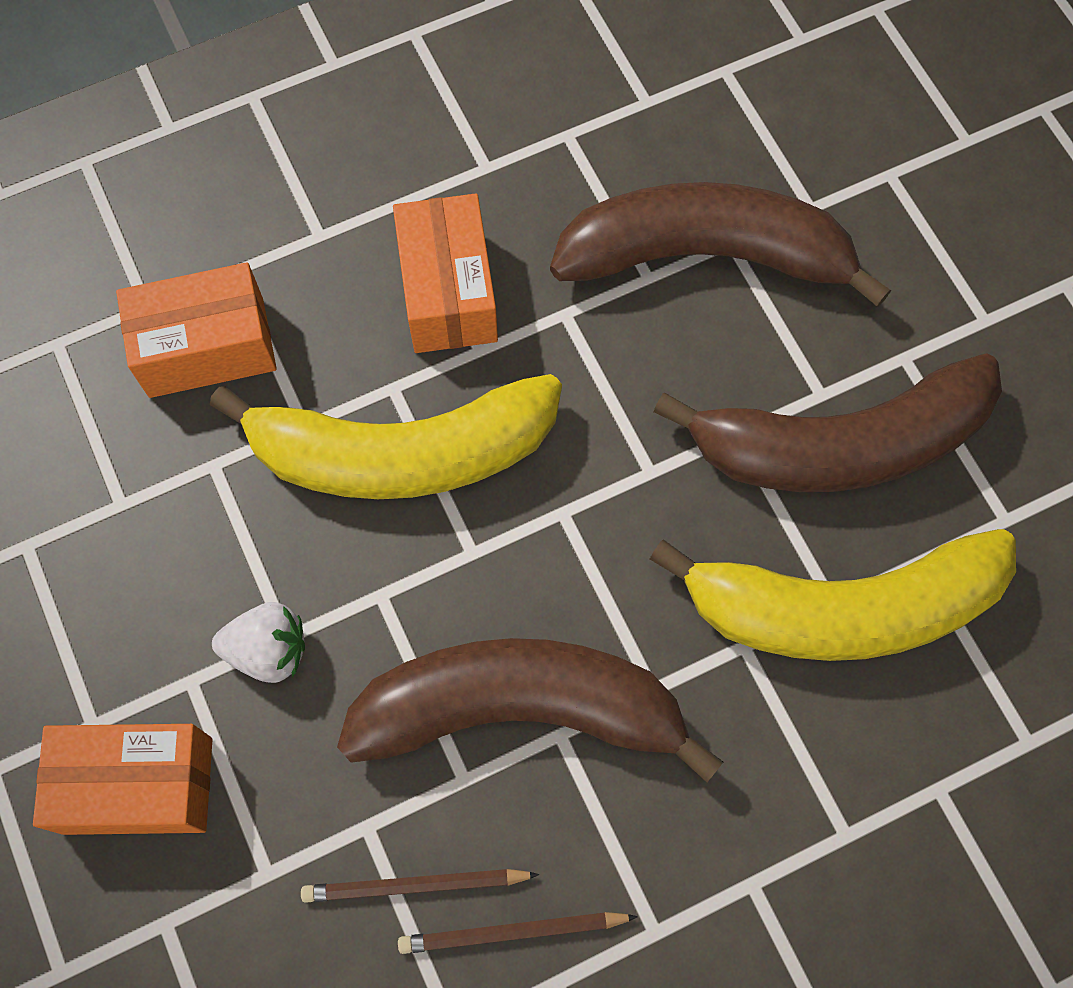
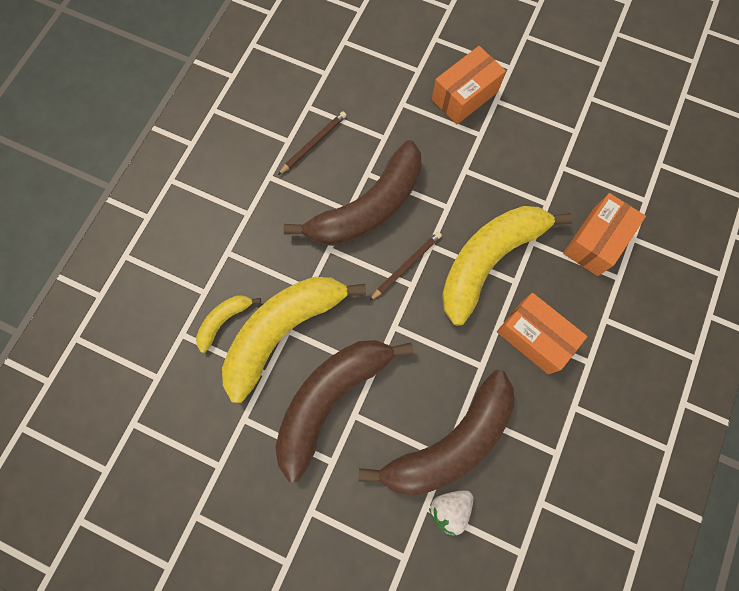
camera: 140 degrees right, 5 degrees up
(268, 650) = (466, 162): white strawberry -> white strawberry (449, 508)
(415, 886) = (354, 133): brown pencil -> brown pencil (406, 266)
(935, 707) = (224, 320): none -> yellow banana

